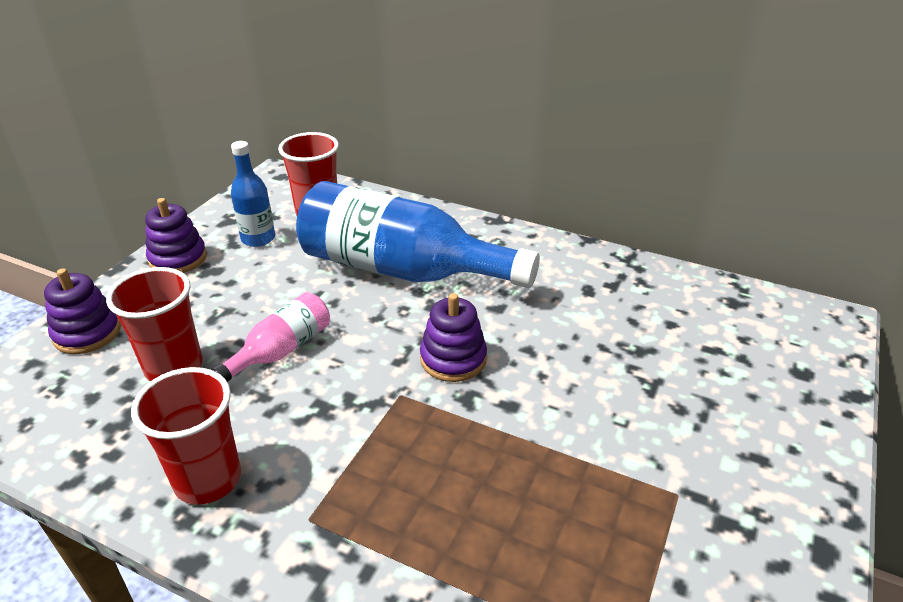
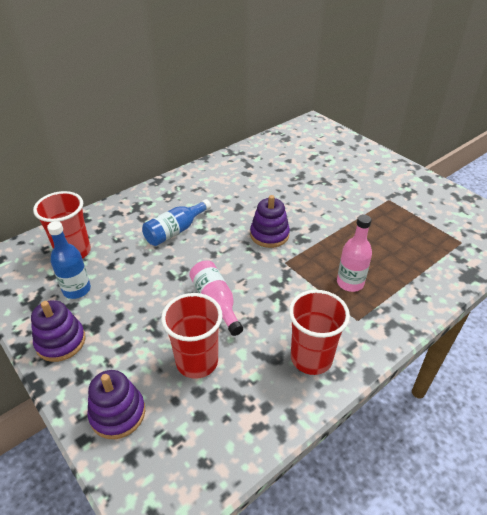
camera: 65 degrees left, 5 degrees up
(392, 488) = (350, 283): none -> pink bottle
(402, 270) = (175, 231): blue bottle -> blue bottle, size x0.47

